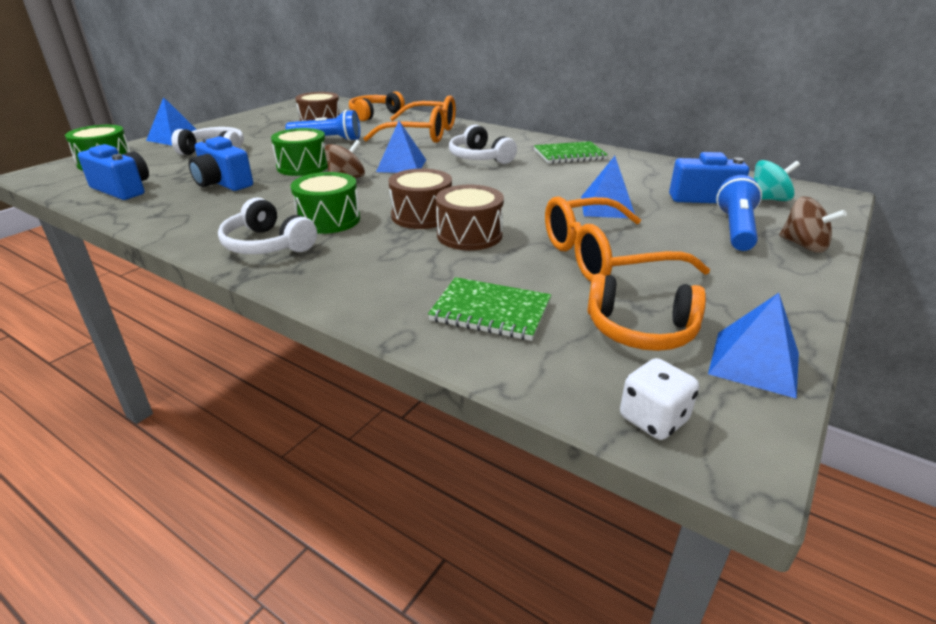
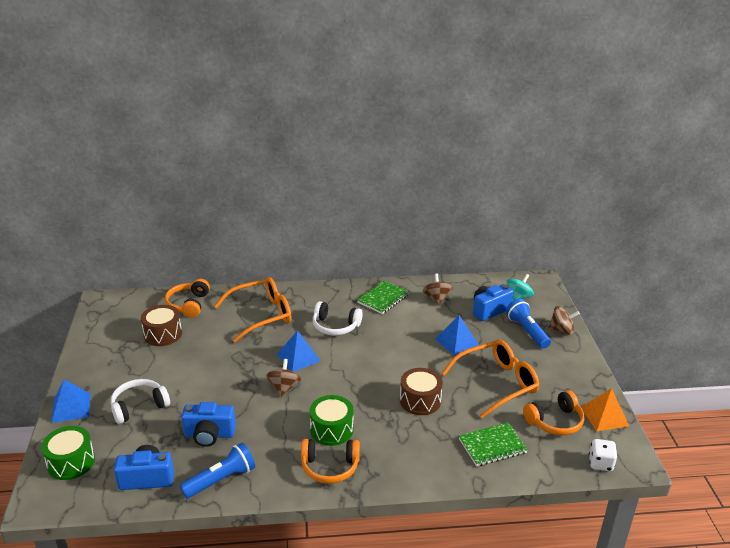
camera: 40 degrees left, 0 degrees up
(267, 245) = (330, 467): white headphones -> orange headphones
(303, 167) = (235, 391): green drum -> none
(327, 140) = (203, 353): blue flashlight -> blue flashlight (221, 480)
(422, 215) = (376, 398): brown drum -> none
(604, 257) = (496, 383): orange glasses -> orange glasses turned 150 degrees counterclockwise
(639, 171) = (436, 299): none -> brown spinning top
(754, 363) = (604, 416): blue pyramid -> orange pyramid

